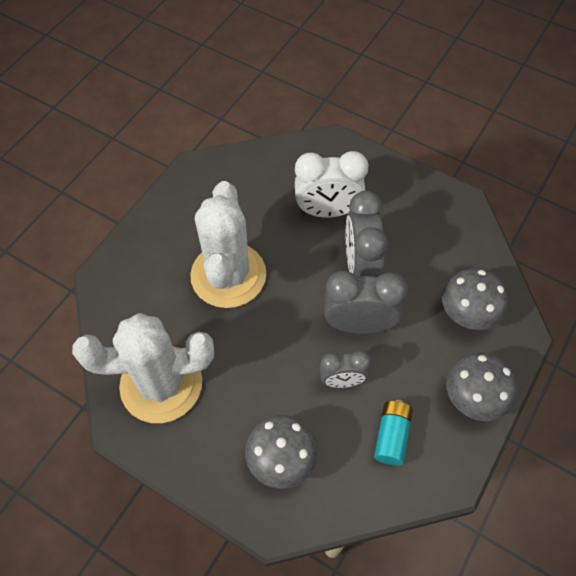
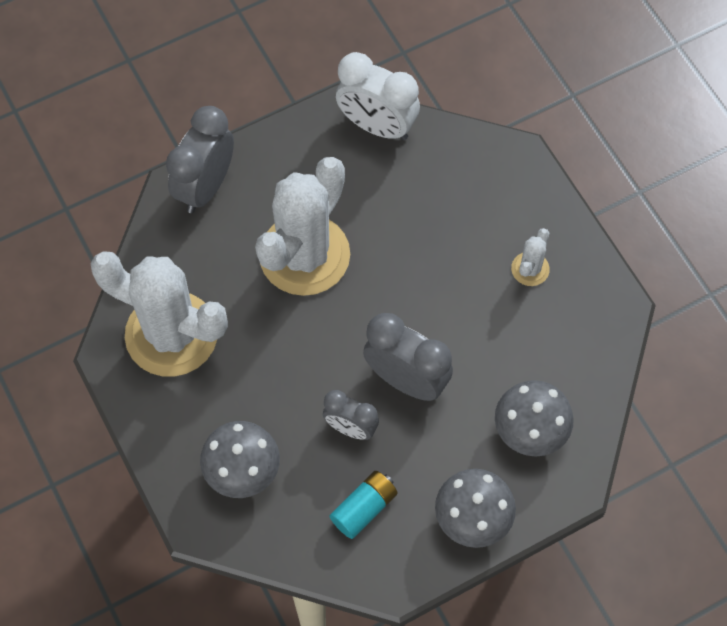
camera: 30 degrees right, 5 degrees up
(327, 211) = (456, 237): white clock -> white clock (377, 126)
(360, 265) = (451, 317): grey clock -> grey clock (205, 186)
(390, 207) = (530, 269): none -> white cactus

